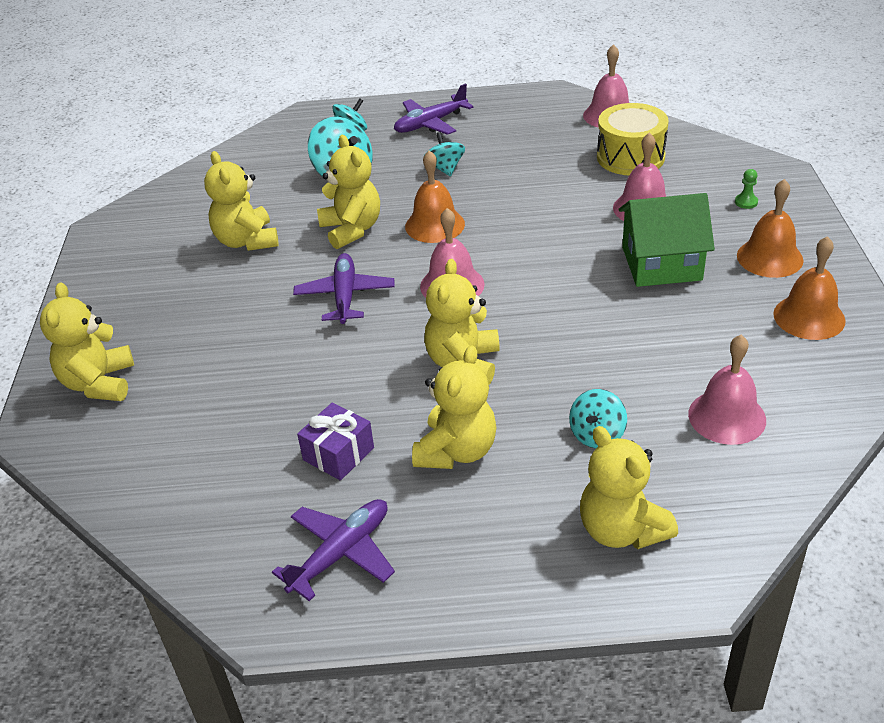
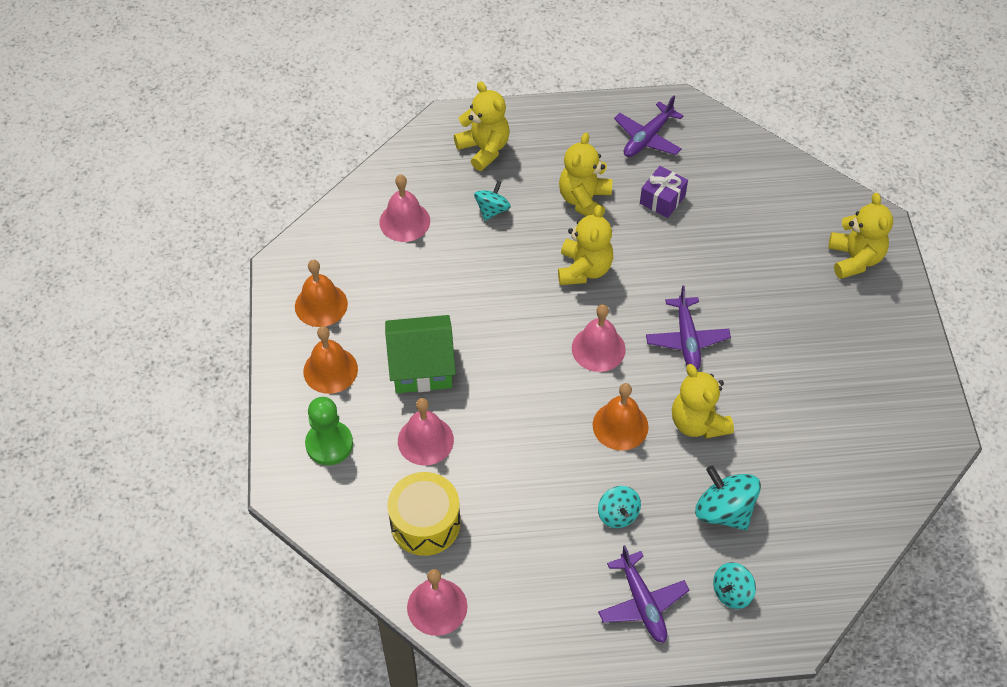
camera: 175 degrees right, 15 degrees up
(247, 241) = (793, 411): yellow teddy bear -> none
(430, 123) = (642, 603): purple plane -> purple plane turned 105 degrees clockwise
(746, 202) = (329, 444): green pawn -> green pawn, size x2.25

